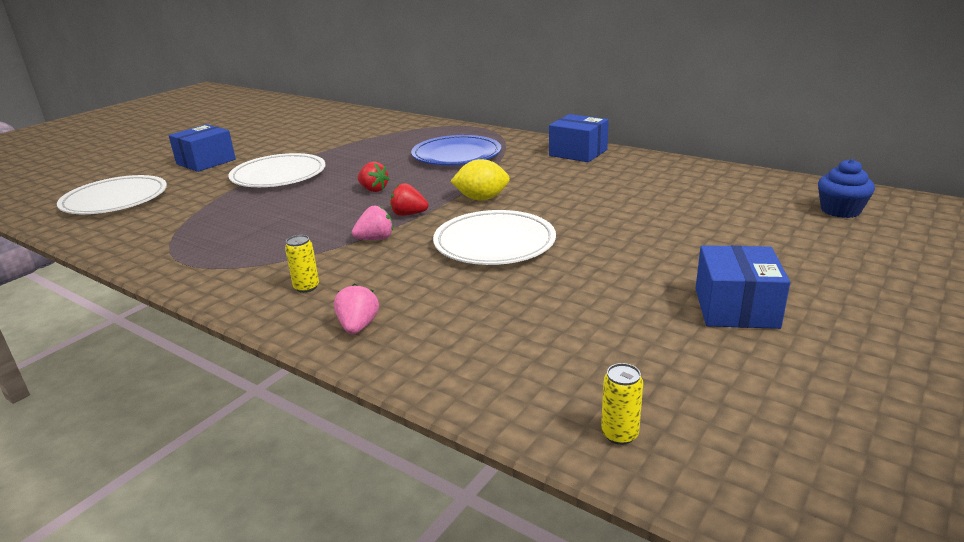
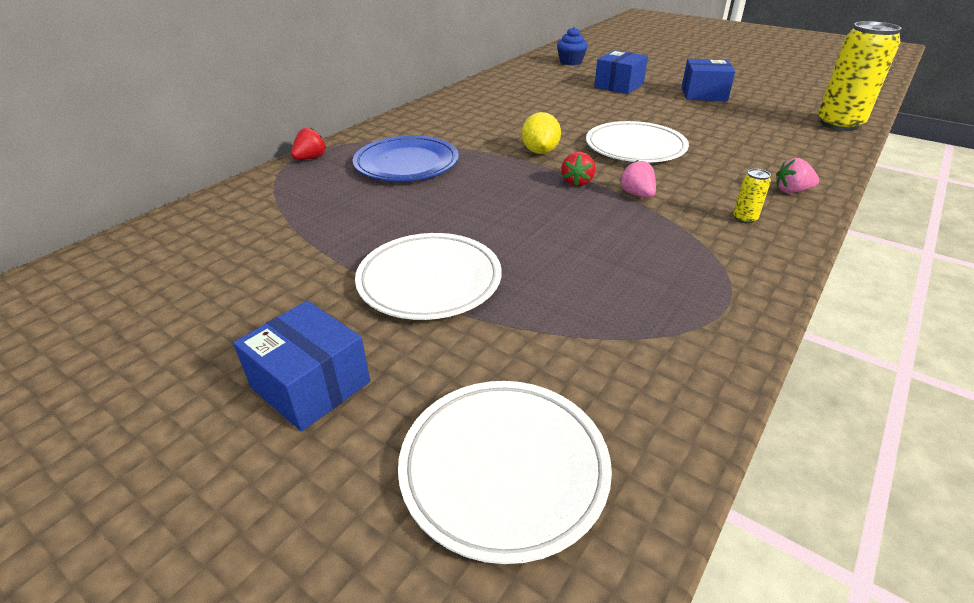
camera: 90 degrees left, 10 degrees up
(373, 190) = (505, 204): red strawberry -> red strawberry (310, 158)
(578, 153) = (430, 113): blue box -> blue box (619, 85)
(619, 434) = (839, 124): yellow can -> yellow can, size x2.47

